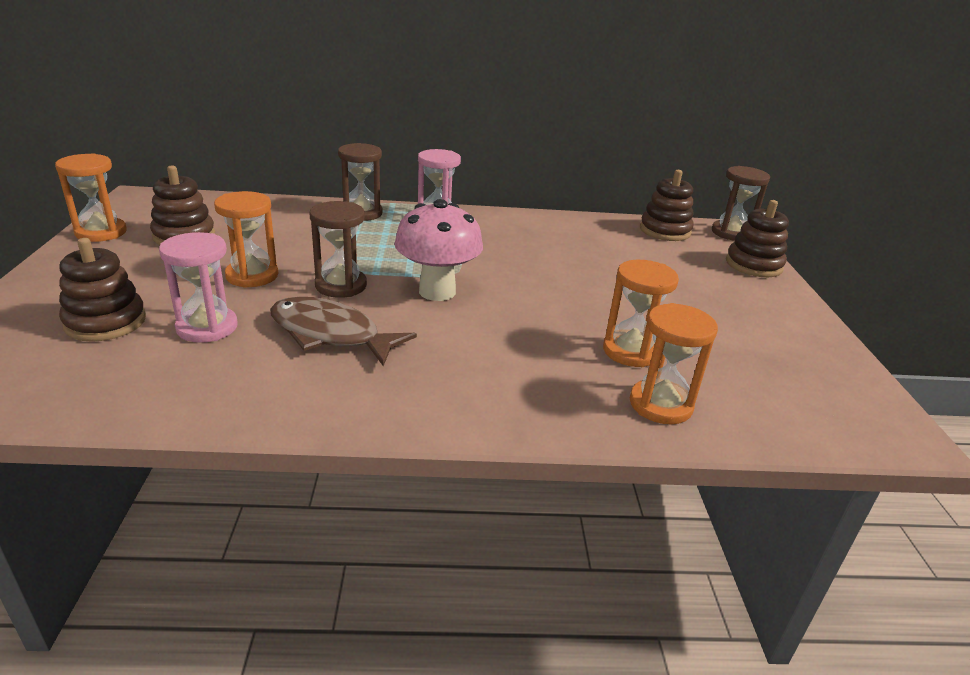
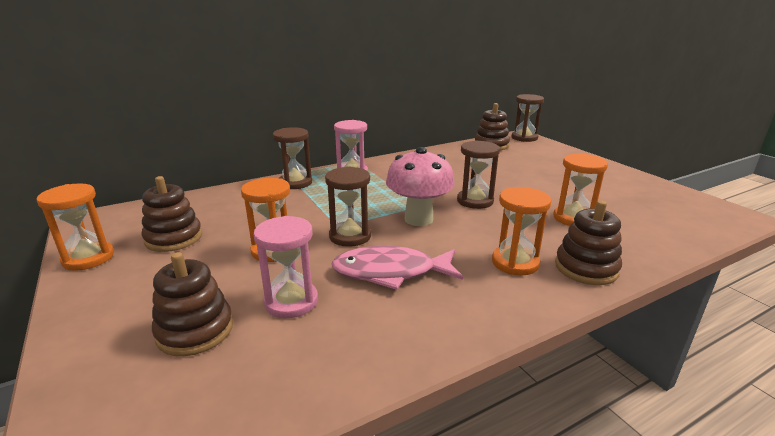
camera: 25 degrees left, 5 degrees down
(330, 334) = (391, 272): brown fish -> pink fish
(534, 292) = (475, 201): none -> brown hourglass
(660, 405) = (630, 243): orange hourglass -> orange hourglass (515, 263)
(753, 265) = (559, 152): brown stacking toy -> brown stacking toy (586, 268)

